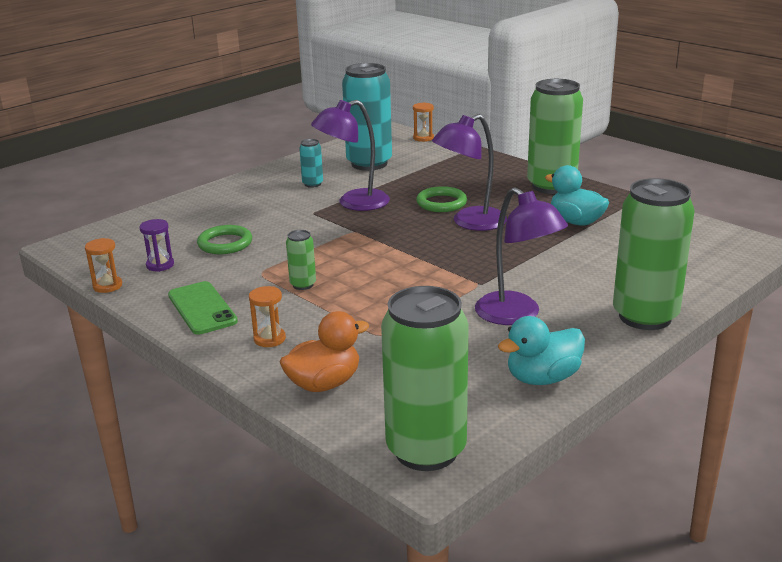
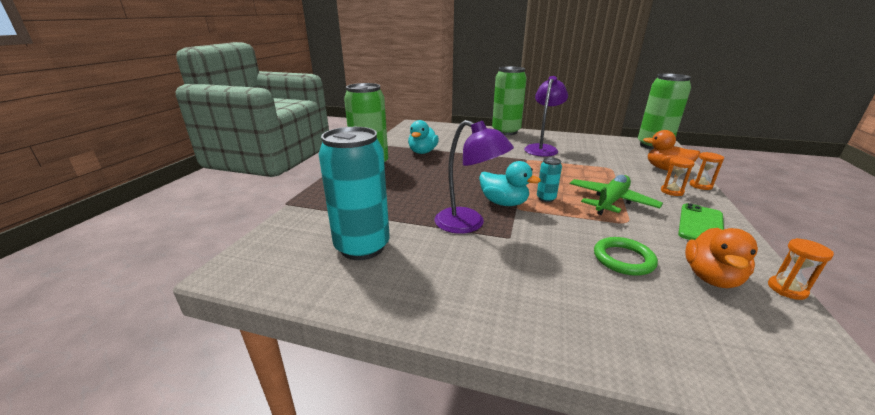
camera: 120 degrees left, 0 degrees up
(160, 265) = (711, 277): purple hourglass -> orange duck
(303, 285) = (611, 201): green can -> green plane
(312, 184) = (446, 263): turquoise can -> turquoise can (546, 198)
(423, 138) = (262, 237): orange hourglass -> orange hourglass (700, 186)
(441, 203) = (432, 190): green ring -> none
(470, 223) = (455, 175): purple lamp -> none
(542, 378) = (578, 138): turquoise duck -> turquoise duck (504, 203)

